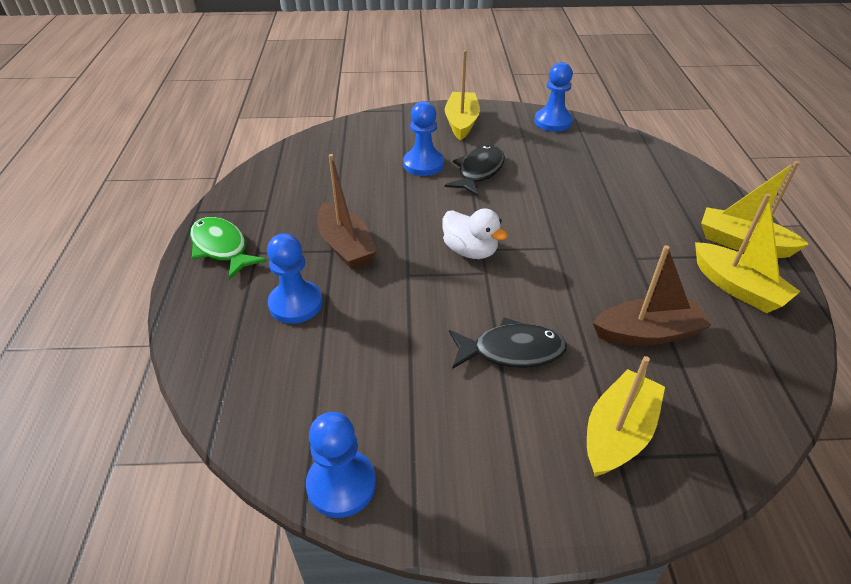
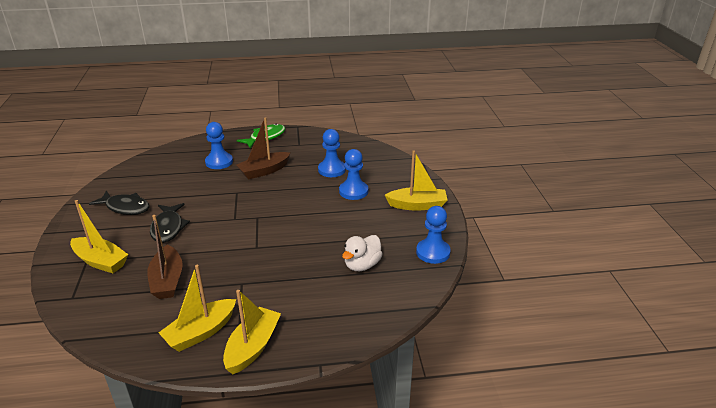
camera: 85 degrees right, 10 degrees down
(341, 484) = (108, 184): blue pawn -> blue pawn (331, 170)
(470, 251) = (256, 213): white duck -> white duck (362, 265)
(478, 171) = (347, 214): black fish -> black fish (125, 207)

